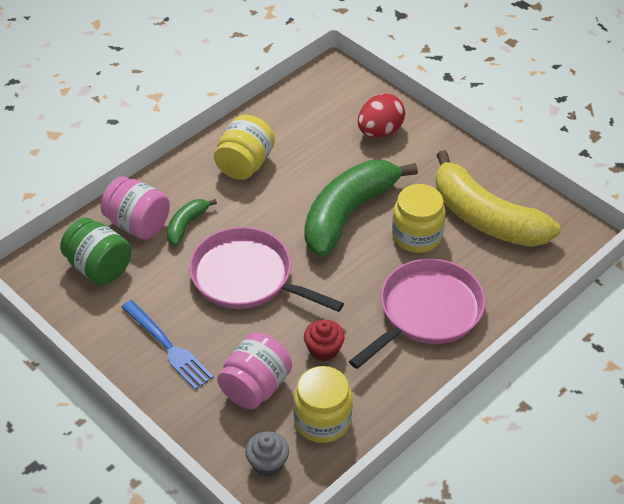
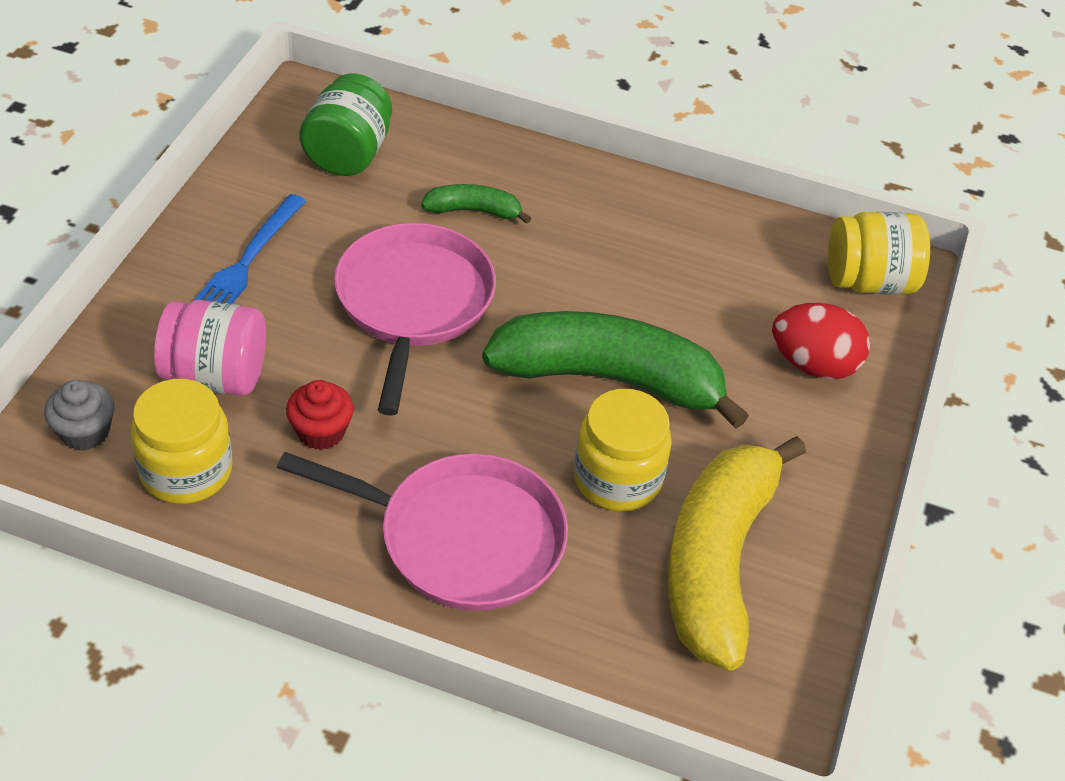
camera: 60 degrees right, 0 degrees up
(138, 224) = (445, 164): pink jar -> none
(245, 164) = (630, 233): yellow jar -> yellow jar (869, 281)

